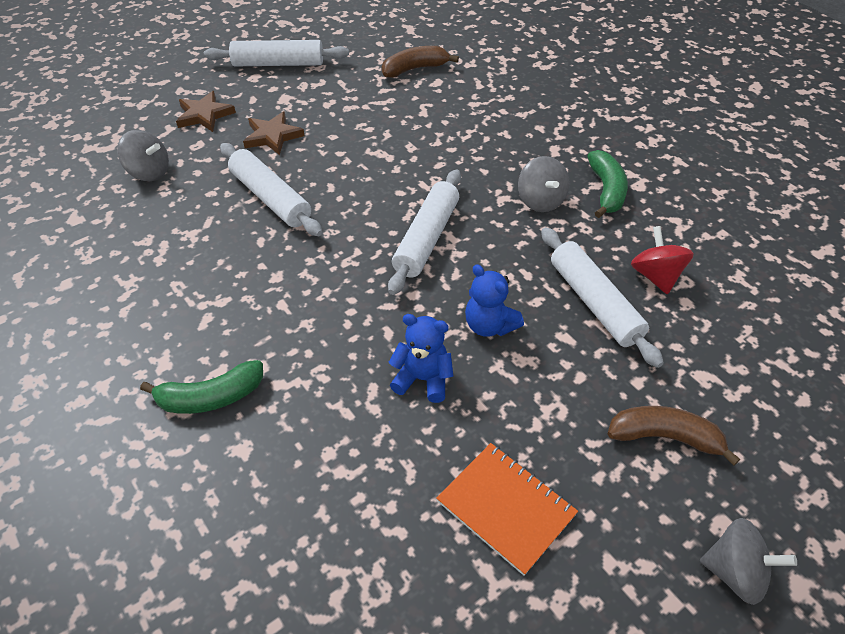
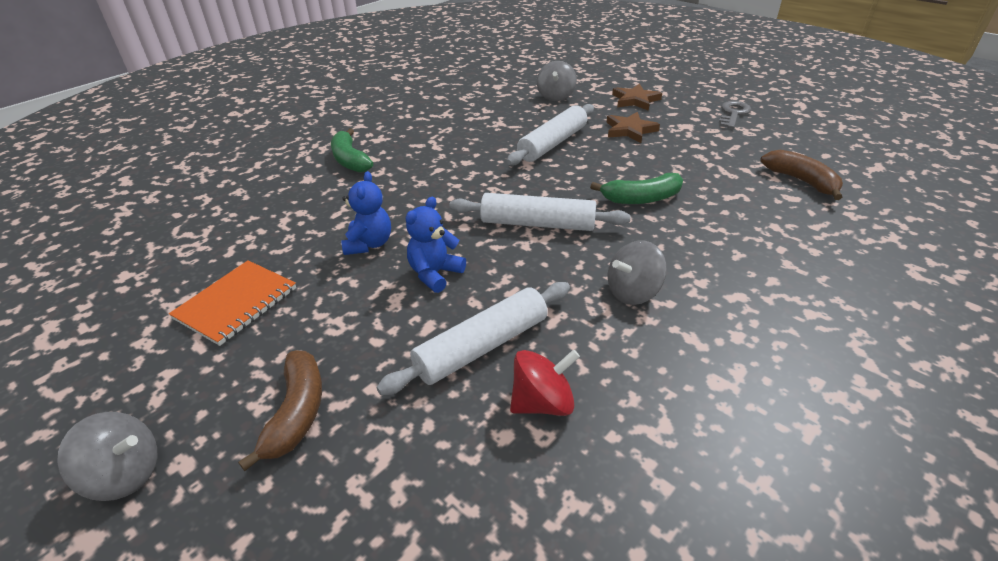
camera: 80 degrees right, 10 degrees down
(278, 64) = (733, 114): white rolling pin -> grey key
(606, 190) = (685, 348): green banana -> green banana (641, 198)
(735, 572) = (125, 474): grey spinning top -> grey spinning top turned 90 degrees counterclockwise

